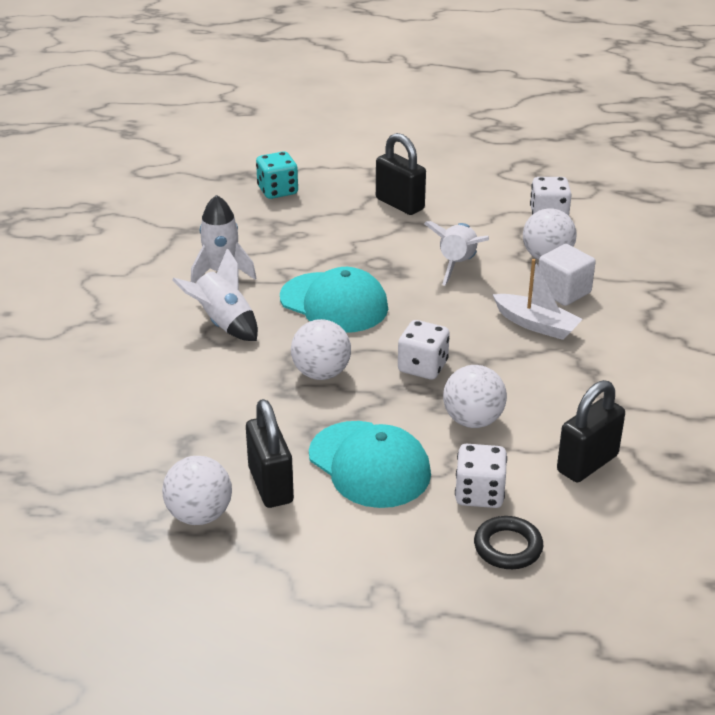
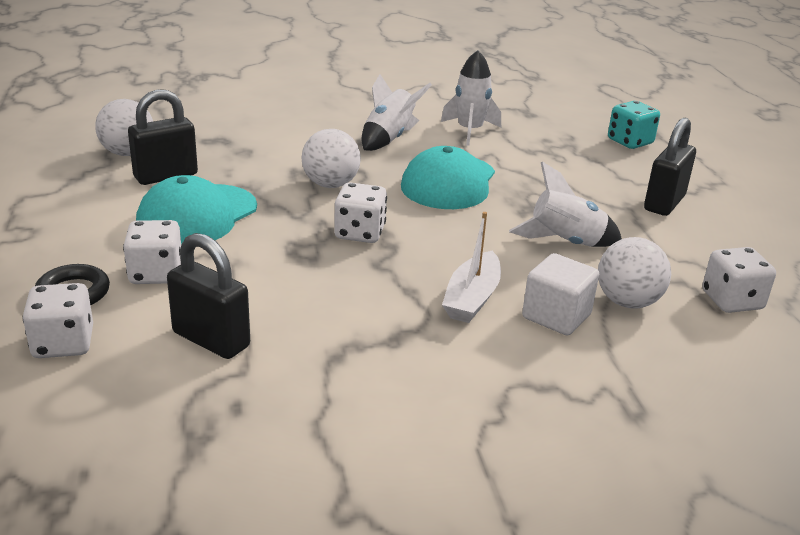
camera: 75 degrees right, 5 degrees down
(473, 420) = (275, 265): white ball -> none
(590, 549) = (63, 344): none -> white dice

